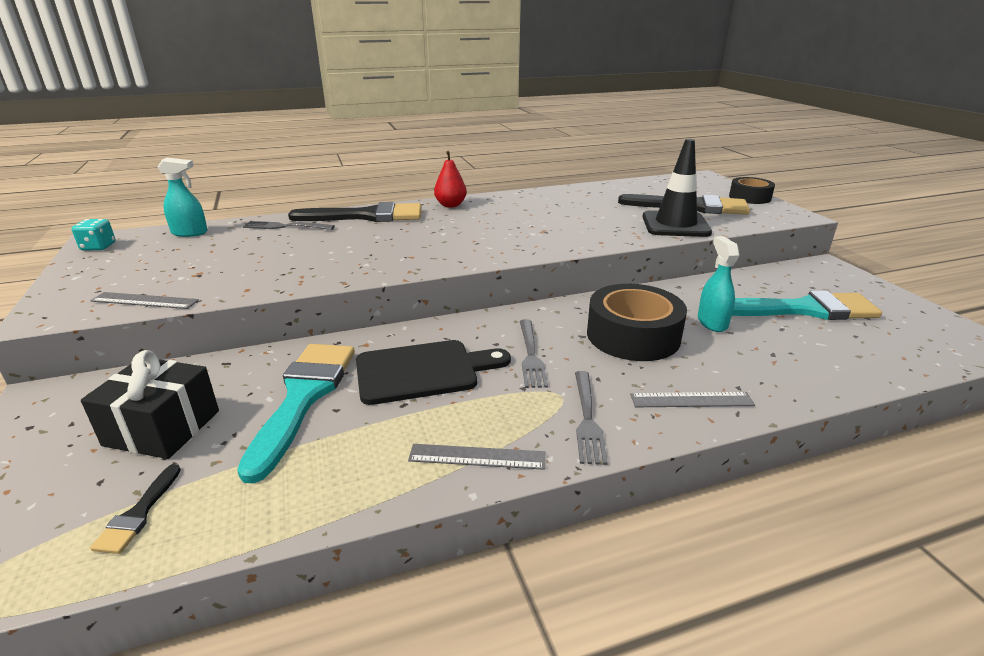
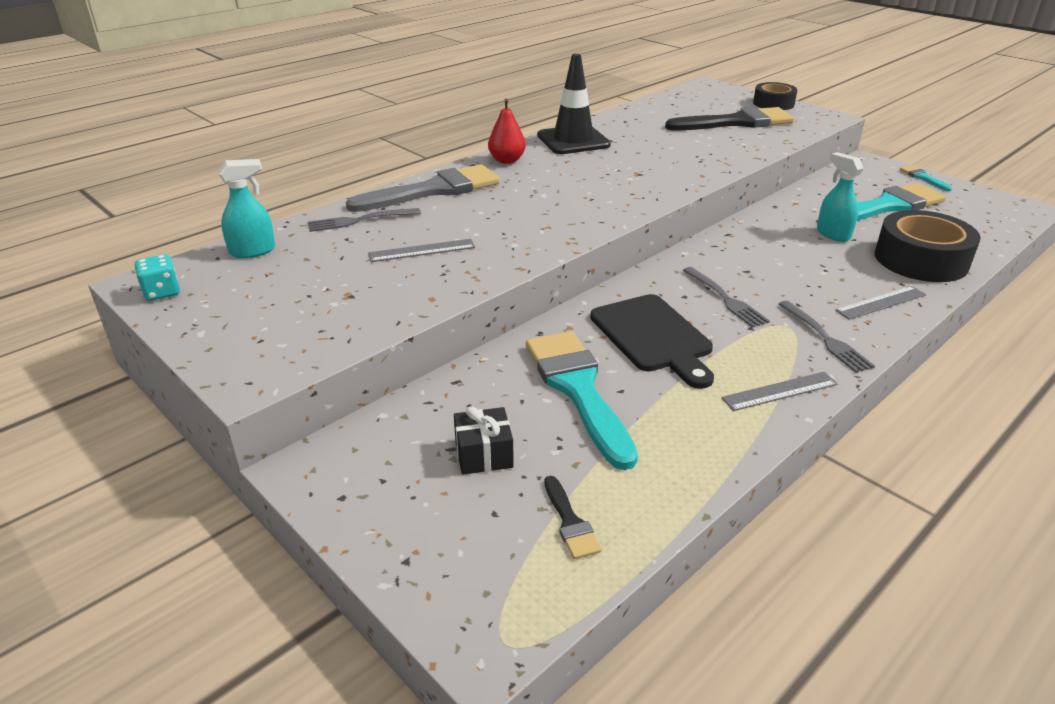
camera: 25 degrees left, 5 degrees up
(145, 300) = (338, 336): grey ruler -> grey ruler (422, 250)
(162, 428) = (484, 454): black gift -> black gift, size x0.63
(366, 216) = (434, 190): black brush -> grey brush
(423, 371) = (653, 337): black cutting board -> black cutting board turned 105 degrees clockwise
(633, 335) = (786, 260): black tape -> black tape (921, 260)
(675, 225) = (744, 145): black traffic cone -> black traffic cone (573, 140)
(878, 291) = (923, 177): none -> turquoise brush

